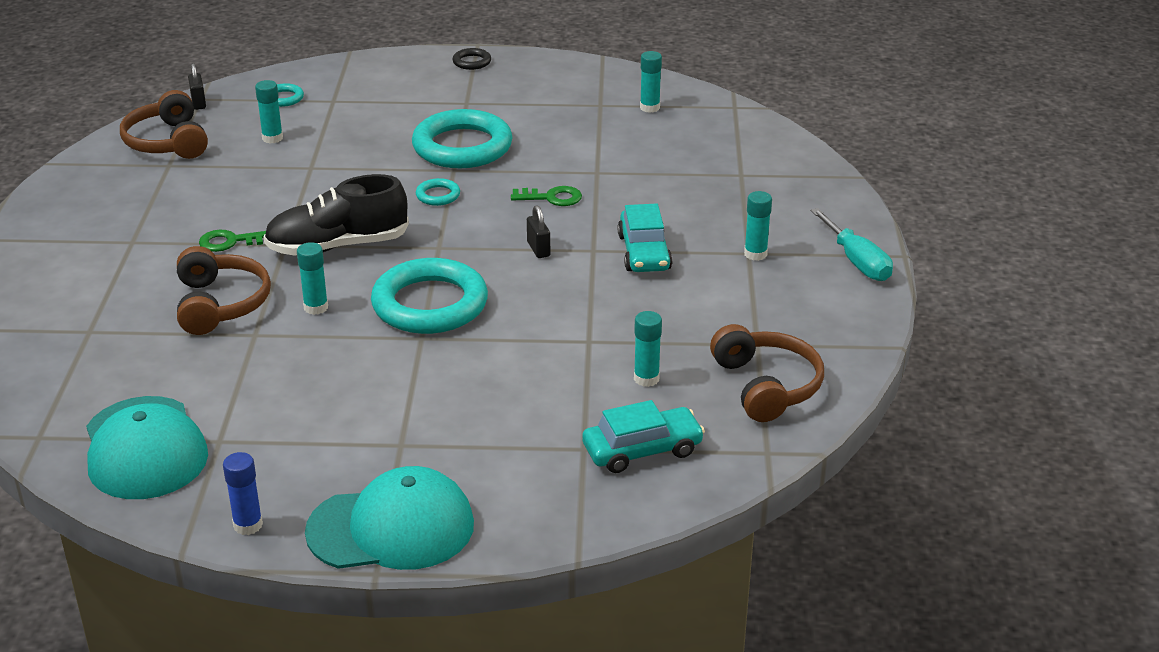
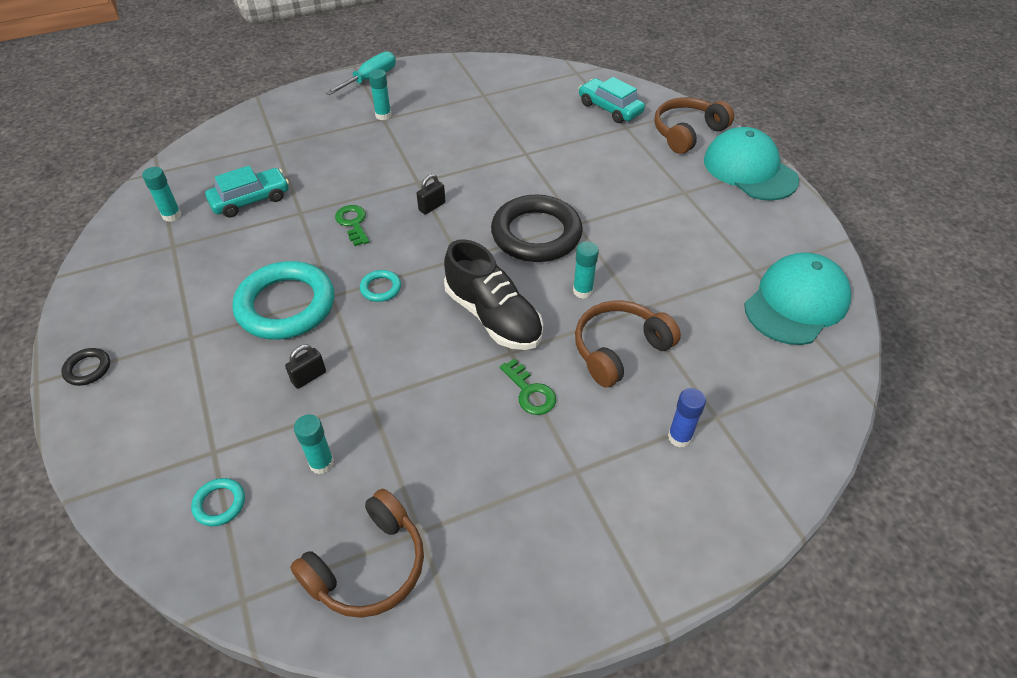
camera: 115 degrees left, 15 degrees up
(198, 103) = (256, 594): black padlock -> black padlock (309, 377)
(248, 525) = (804, 223): blue glue stick -> blue glue stick (679, 437)
(430, 304) = (536, 234): turquoise ring -> black ring
(644, 252) = (408, 159): turquoise car -> turquoise car (250, 200)
(646, 379) = (547, 123): turquoise glue stick -> none
(766, 386) = (521, 84): brown headphones -> brown headphones (687, 133)

